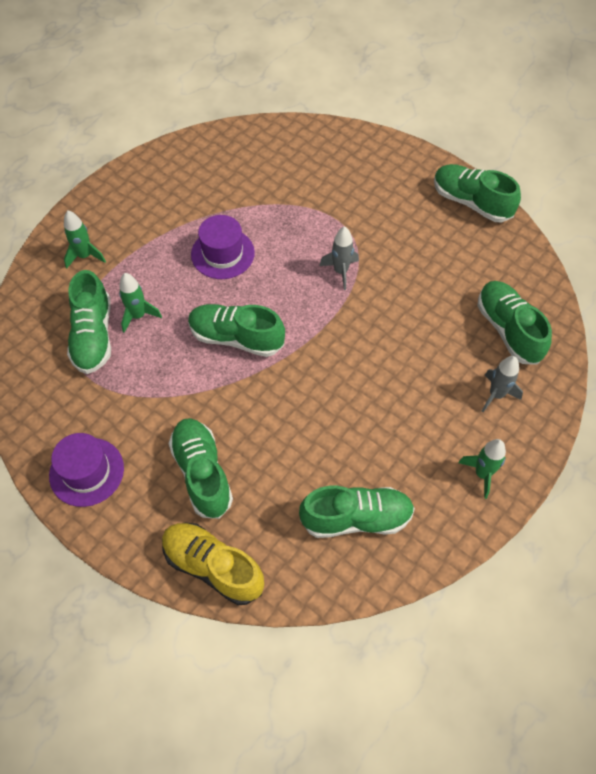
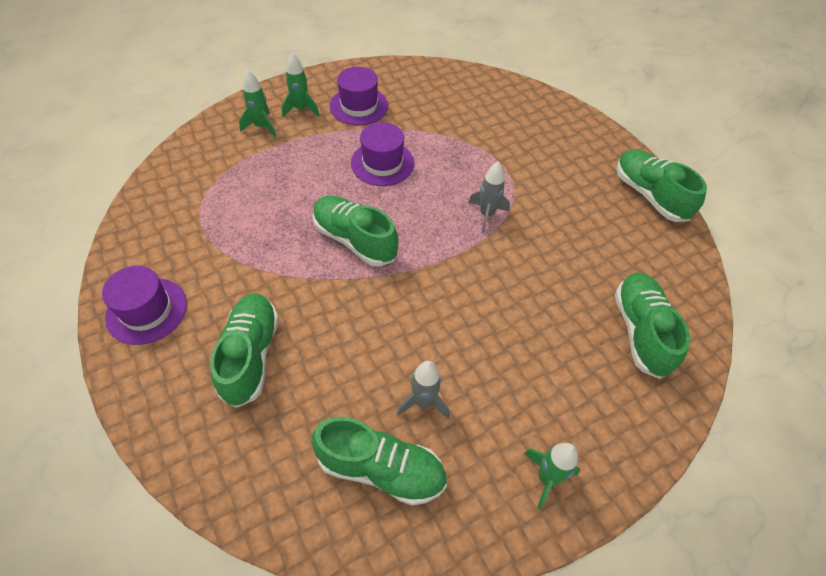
camera: 20 degrees right, 5 degrees down
(93, 336) = (228, 193): green shoe -> none
(138, 316) = (277, 190): green rocket -> green rocket (301, 109)
(168, 200) = (359, 106): none -> purple hat
(213, 567) = (205, 457): yellow shoe -> none
(496, 395) = (599, 394): grey rocket -> grey rocket (423, 402)

